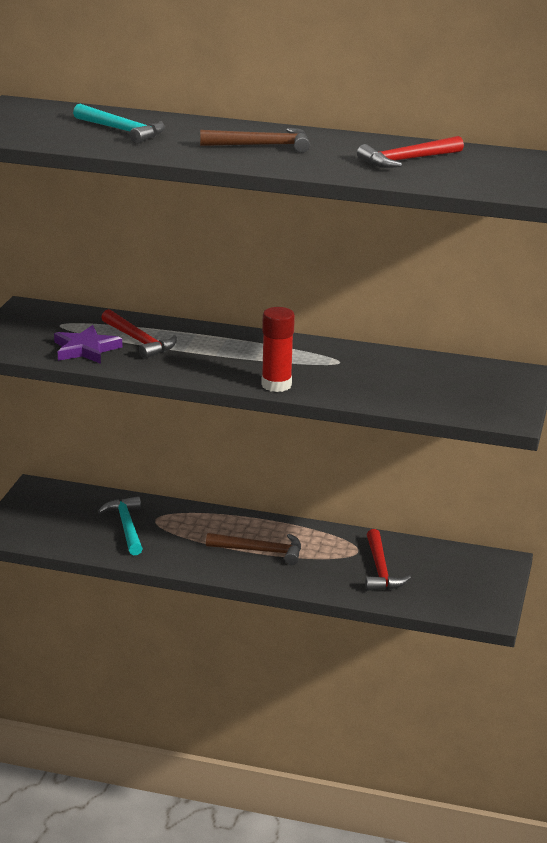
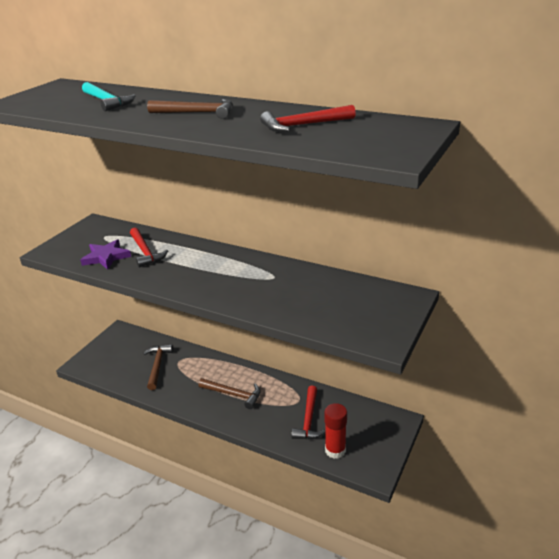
camera: 15 degrees right, 5 degrees up
(127, 527) = (158, 366): turquoise hammer -> brown hammer
(276, 385) = (216, 296): red glue stick -> red glue stick (335, 450)

